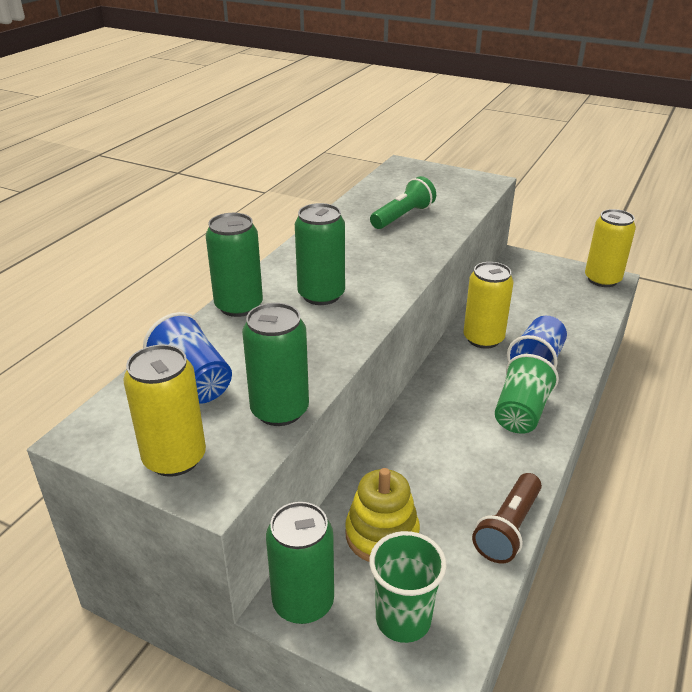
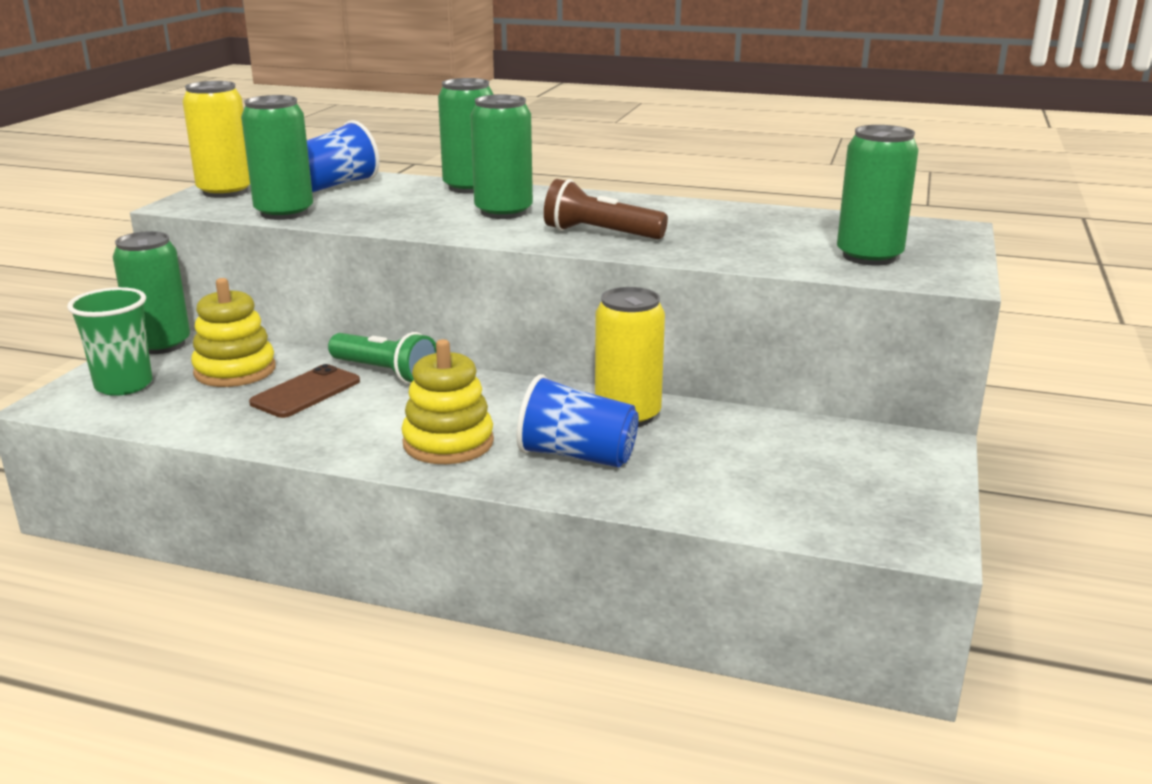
camera: 80 degrees right, 10 degrees down
(403, 216) = (749, 235): green flashlight -> green flashlight (385, 373)
(434, 485) = (306, 392): none -> brown phone
(450, 192) = (869, 257): none -> green can
(508, 529) = (228, 433): brown flashlight -> brown flashlight (600, 234)
(521, 412) = (448, 443): green cup -> yellow stacking toy
(602, 279) = (912, 531): yellow can -> none

